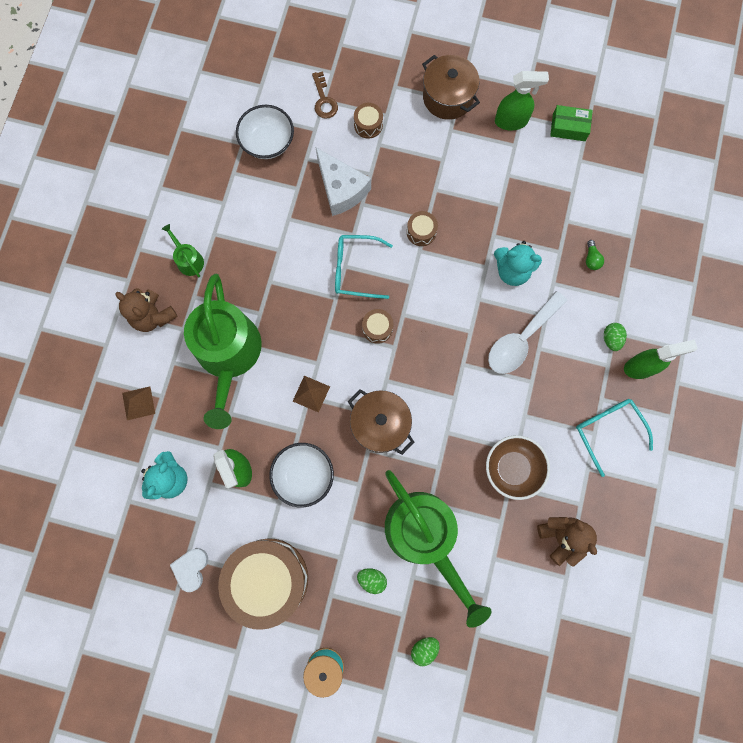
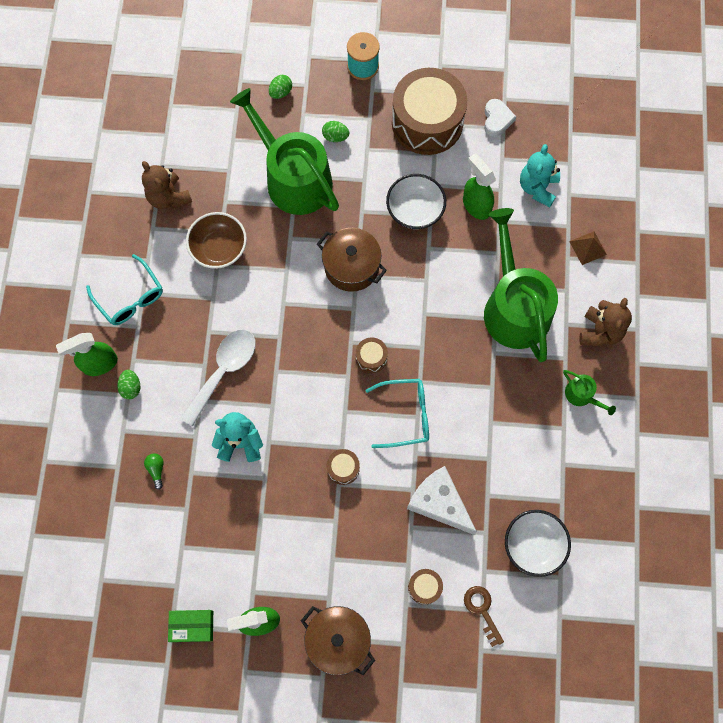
camera: 170 degrees right, 5 degrees down
(153, 316) = (600, 331): brown teddy bear -> brown teddy bear turned 75 degrees clockwise
(311, 393) = (424, 284): brown pyramid -> none

